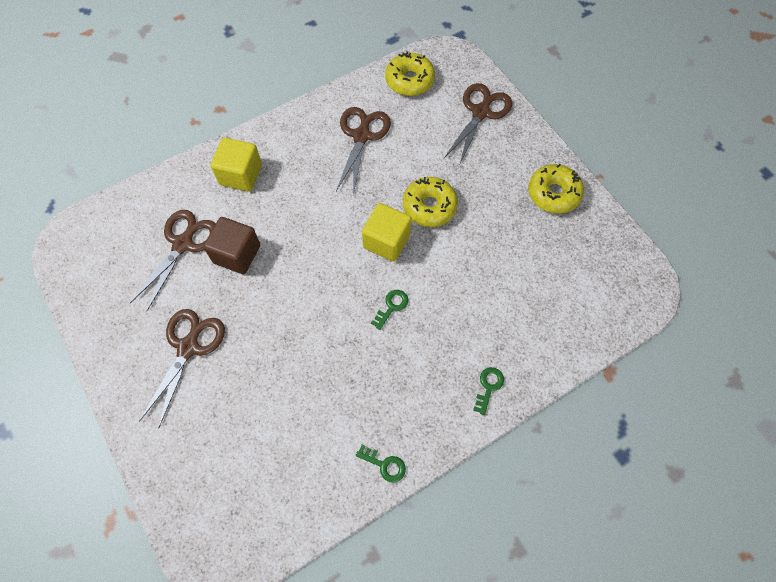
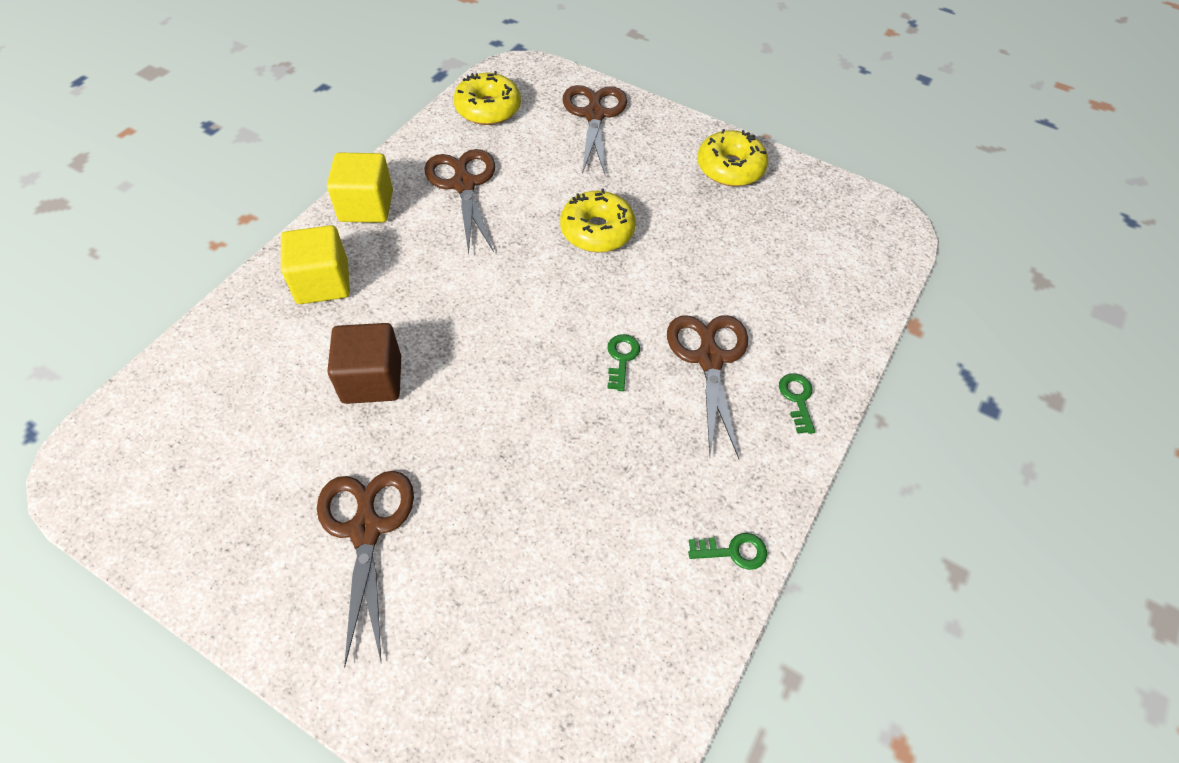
camera: 30 degrees left, 10 degrees down
(183, 244) = (282, 397): brown scissors -> brown scissors (709, 358)
(386, 241) = (568, 287): yellow cube -> yellow cube (366, 206)

